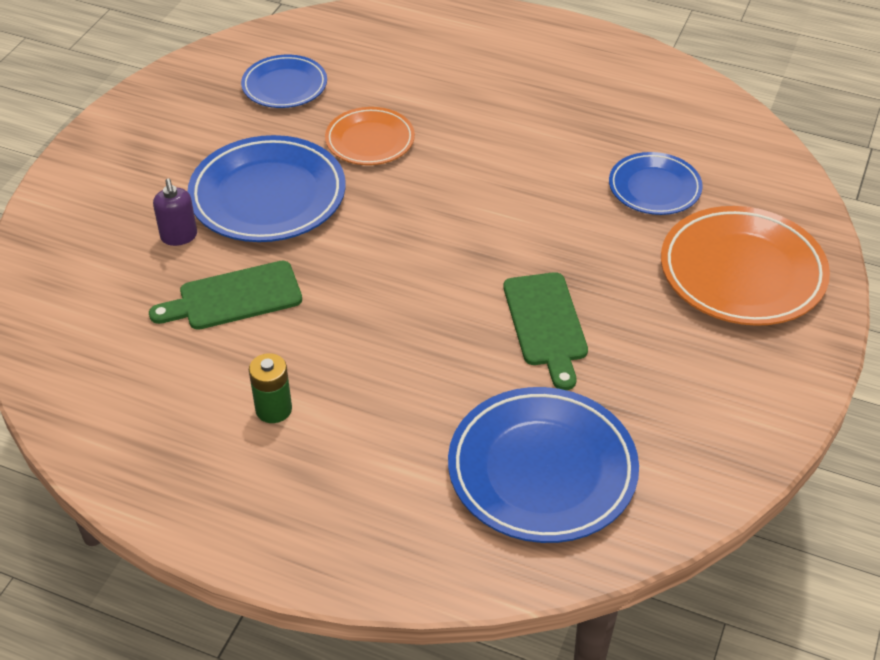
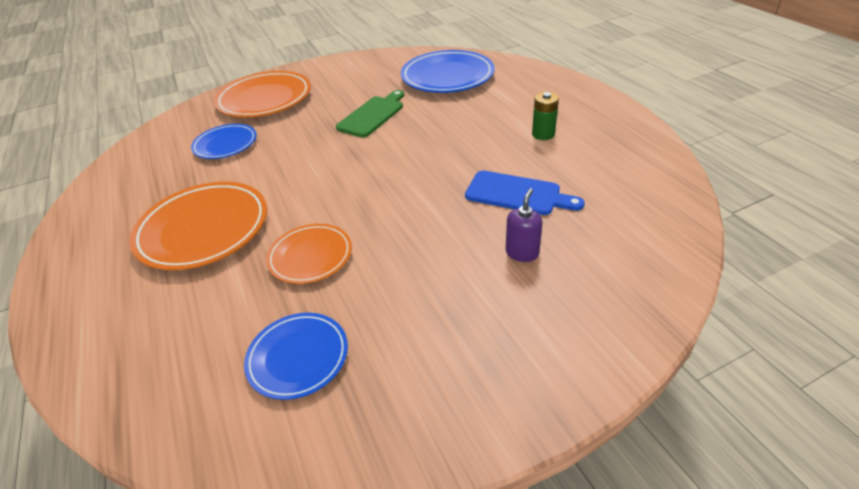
camera: 135 degrees left, 5 degrees down
(234, 297) = (517, 194): green cutting board -> blue cutting board
(268, 196) = (429, 251): blue plate -> none
(503, 111) = (203, 229): none -> orange plate

